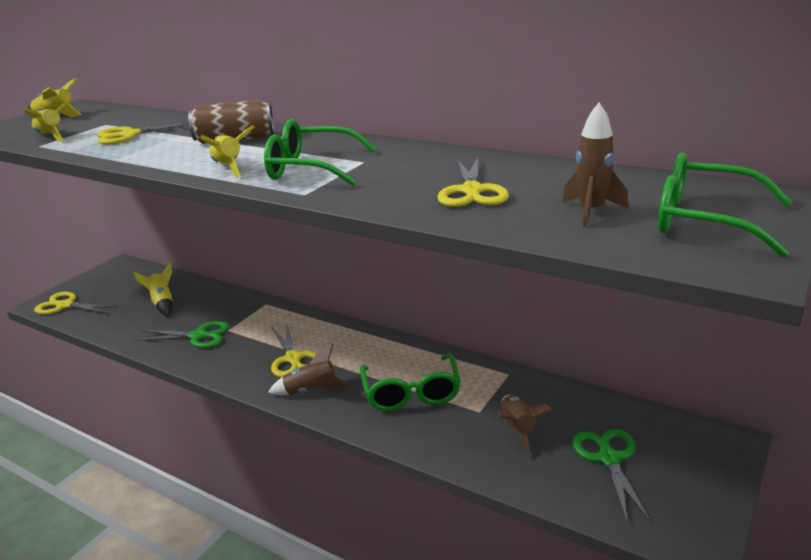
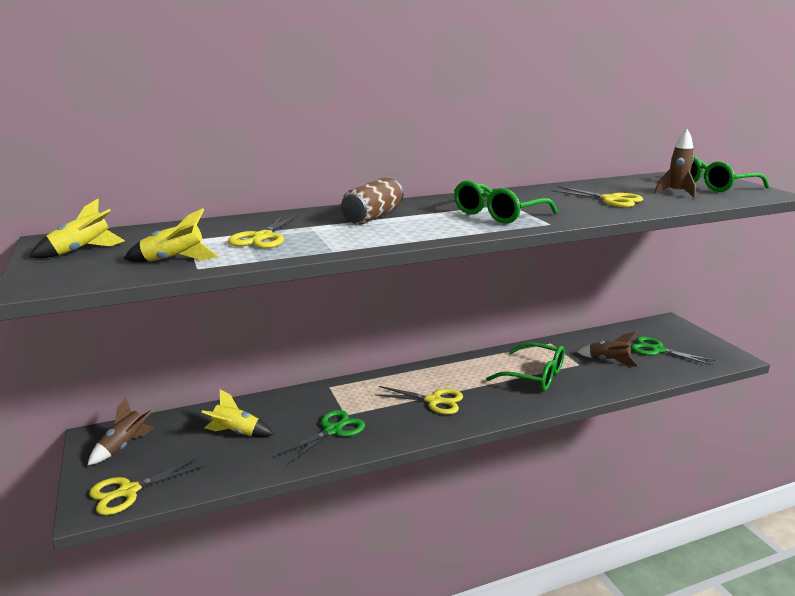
camera: 55 degrees left, 5 degrees down
(228, 167) = (447, 228): yellow rocket -> none
(311, 390) = (487, 407): brown rocket -> brown rocket (124, 446)

